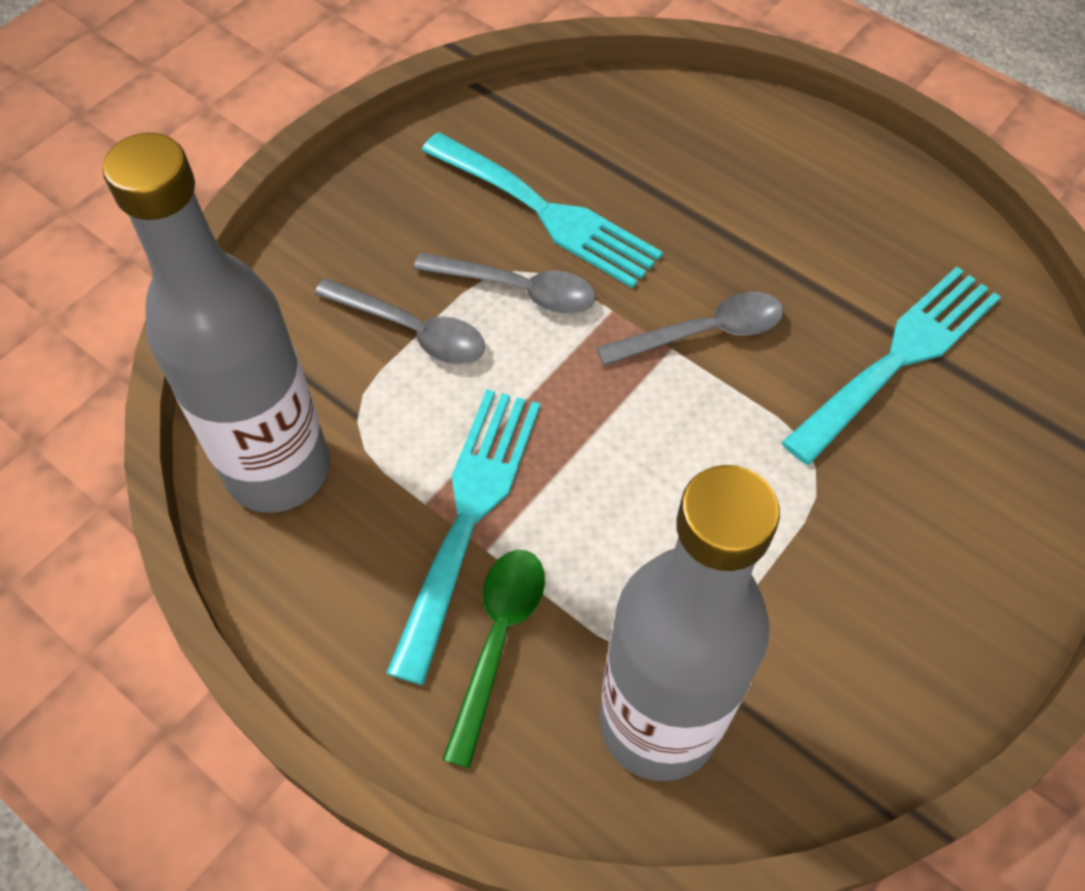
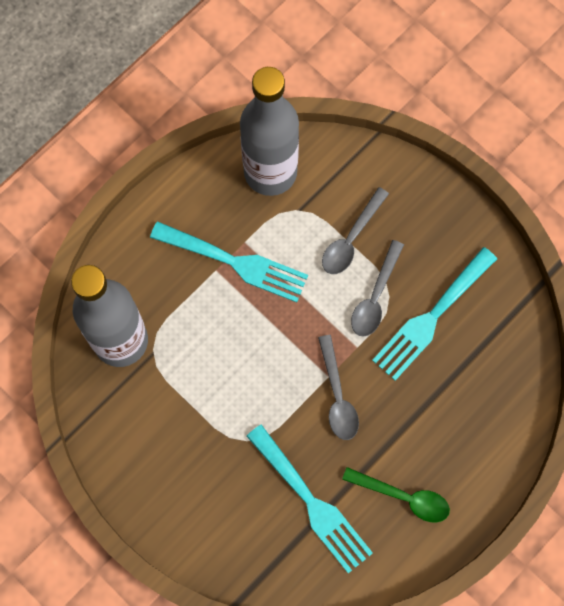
camera: 95 degrees right, 15 degrees up
(498, 641) = (168, 272): green spoon -> green spoon (403, 497)

